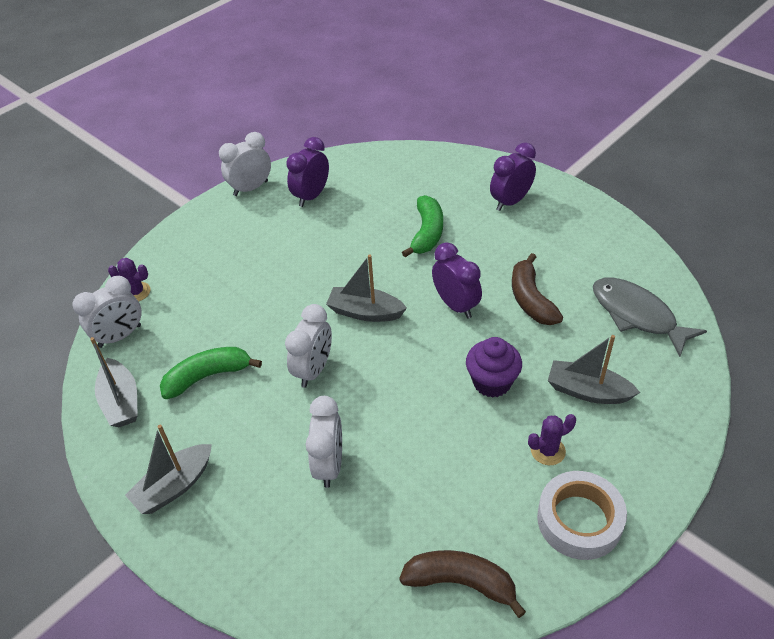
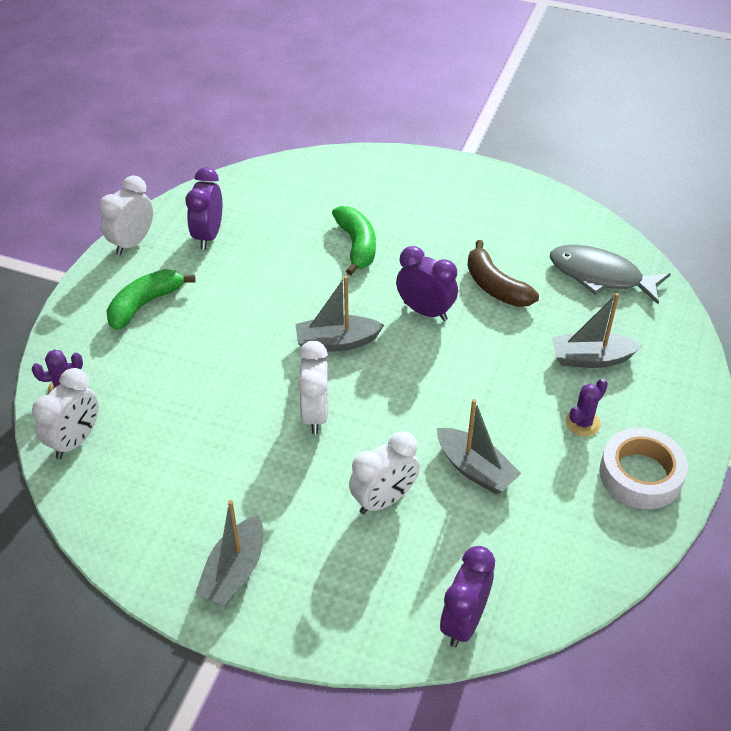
camera: 25 degrees left, 0 degrees up
(121, 401) = (120, 507): grey boat -> grey boat (475, 469)
(207, 376) = (204, 453): green banana -> green banana (145, 304)
(329, 465) = (384, 500): white clock -> white clock turned 75 degrees clockwise
(460, 582) = (565, 563): brown banana -> none
(492, 382) = (499, 375): purple cupcake -> none
(510, 201) = (425, 193): purple clock -> purple clock (463, 622)

